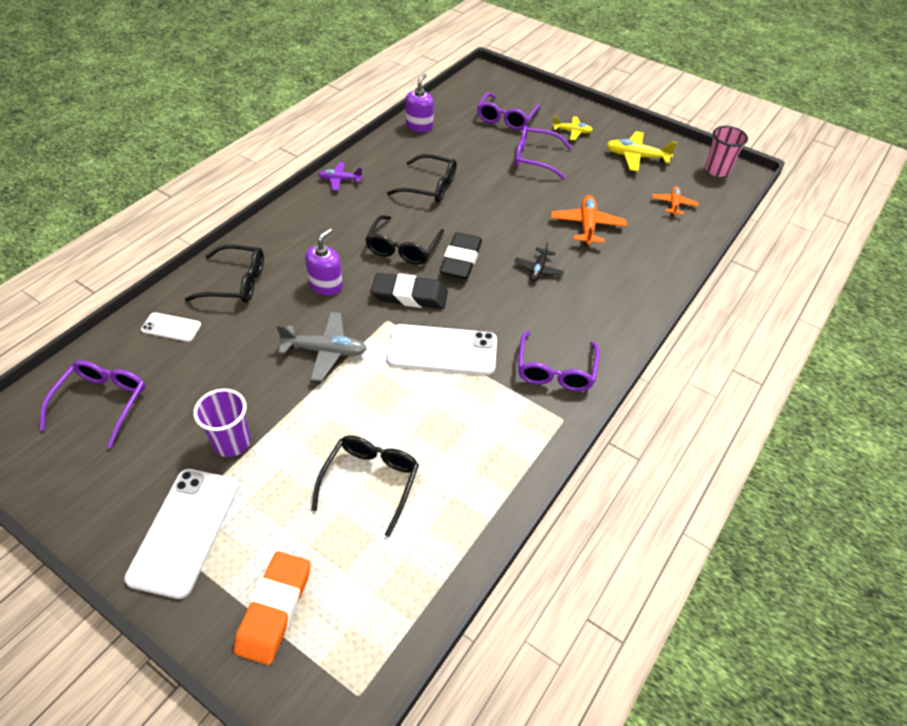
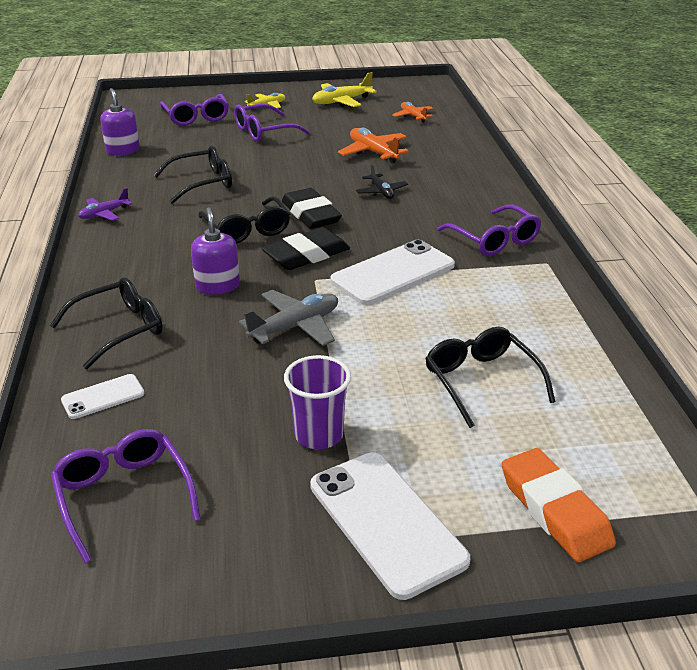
camera: 40 degrees left, 15 degrees down
(717, 170) = (410, 87): pink cup -> none

